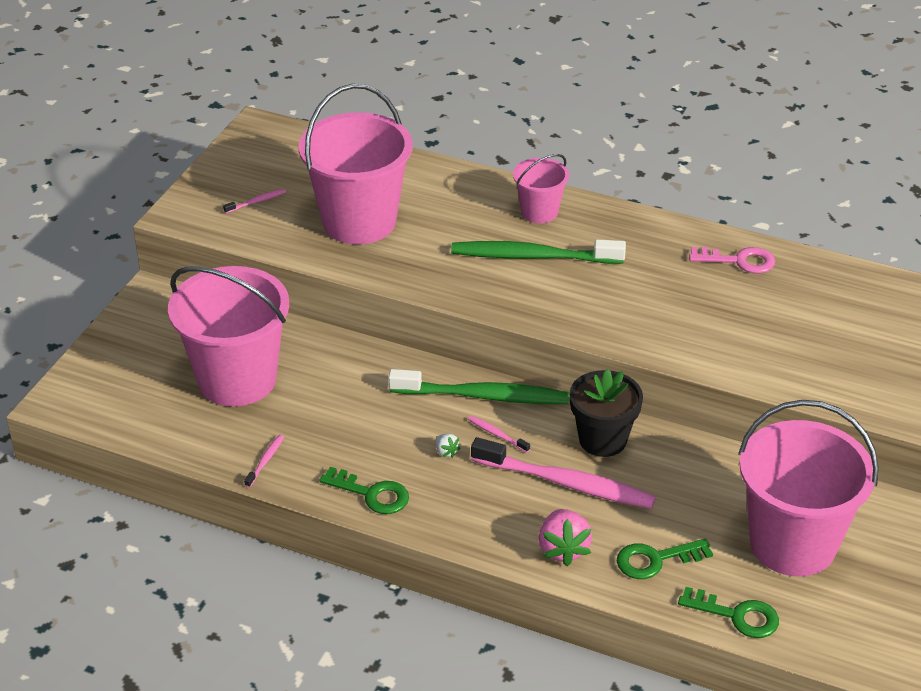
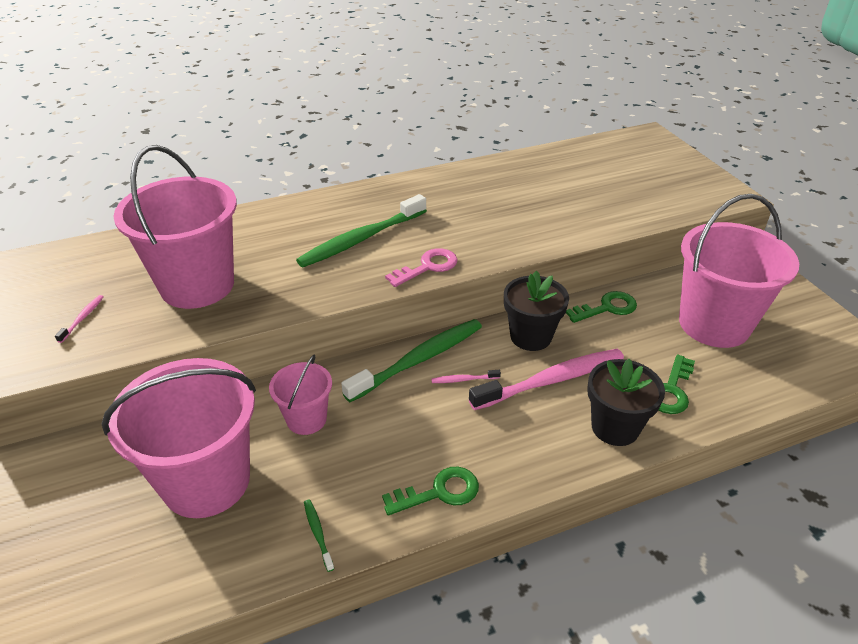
camera: 45 degrees left, 0 degrees up
(265, 461) = (318, 533): pink toothbrush -> green toothbrush
(446, 452) = (447, 417): white strawberry -> none
(539, 212) = (326, 211): pink bucket -> pink bucket (306, 419)
(563, 549) = (615, 427): pink strawberry -> black flower pot
(736, 615) = (759, 390): green key -> green key (606, 308)
(739, 261) = (486, 176): pink key -> pink key (427, 267)

